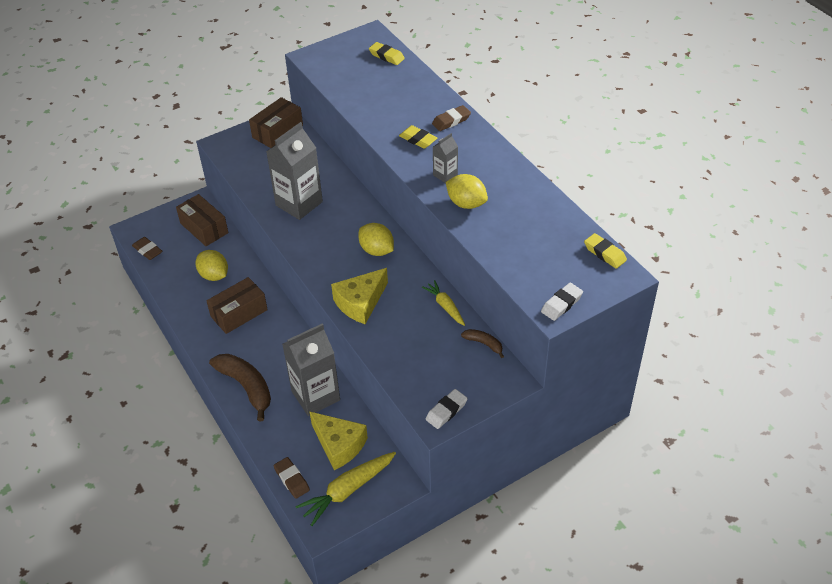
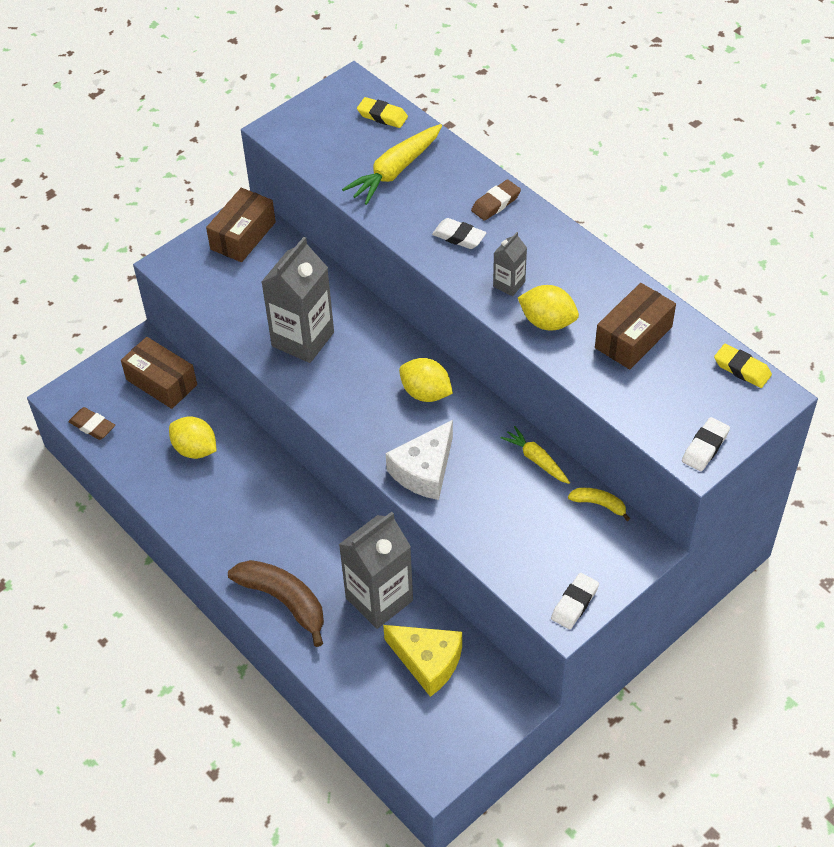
camera: 10 degrees left, 5 degrees up
(239, 313) = (244, 499): brown box -> brown box (633, 337)
(292, 479) = (379, 718): brown eraser -> none
(347, 490) = (455, 721): yellow carrot -> yellow carrot (395, 171)
(360, 303) = (424, 470): yellow cheese -> white cheese
(418, 139) = (459, 237): yellow eraser -> white eraser
(484, 344) = (599, 504): brown banana -> yellow banana

